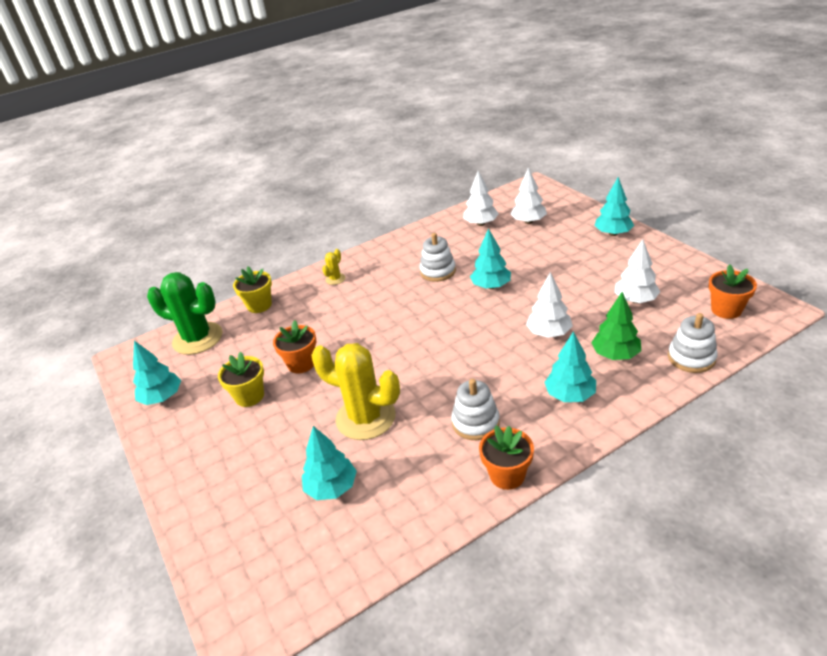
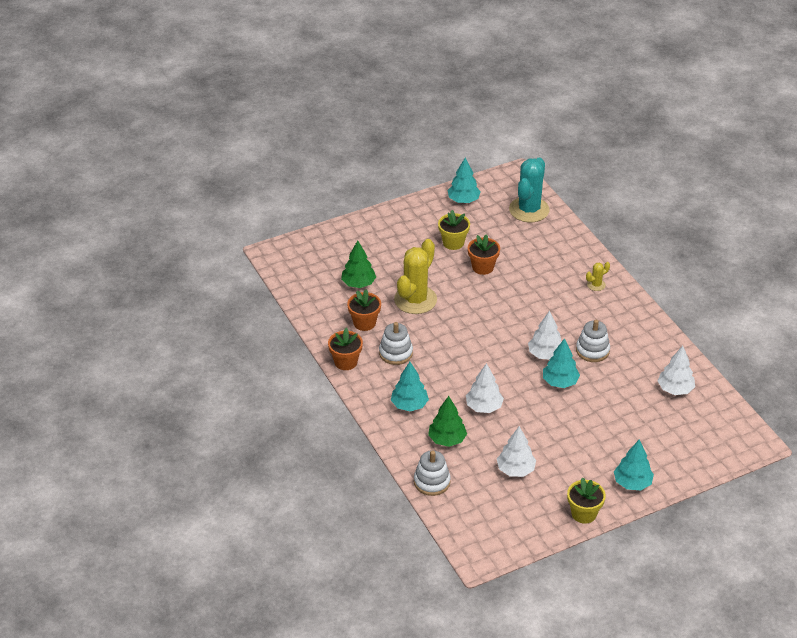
camera: 90 degrees right, 5 degrees up
(197, 338) = (529, 210): green cactus -> turquoise cactus
(259, 305) = (566, 240): yellow flower pot -> yellow flower pot (584, 513)
(331, 488) = (358, 284): turquoise tree -> green tree
(335, 279) = (596, 285): yellow cactus -> yellow cactus turned 60 degrees counterclockwise
(528, 221) = (671, 425): white tree -> white tree (545, 354)
(726, 310) = (487, 523): orange flower pot -> orange flower pot (364, 323)

